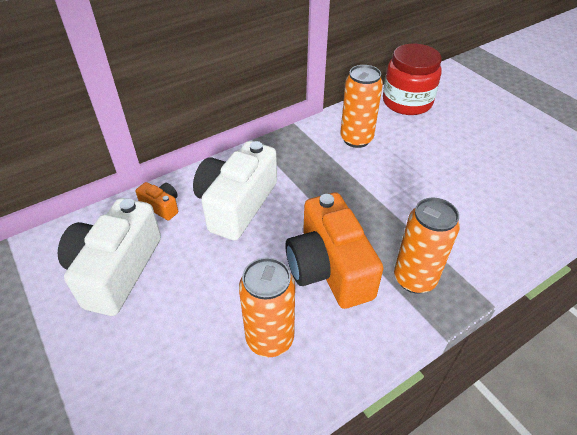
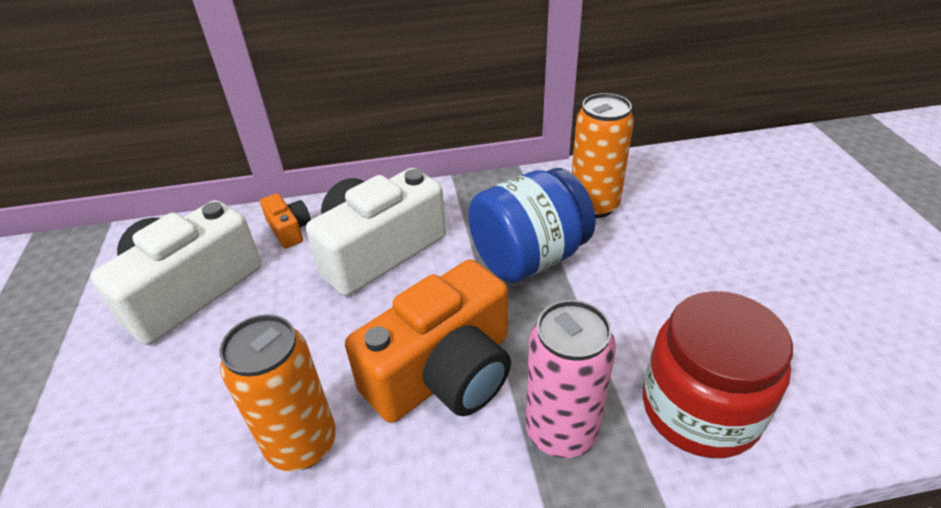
camera: 25 degrees right, 5 degrees down
(329, 268) = (444, 372): orange camera -> orange camera turned 135 degrees counterclockwise
(337, 183) = (528, 258): none -> blue jar
(407, 102) = (702, 171): red jar -> red jar (700, 409)
(414, 279) = (561, 431): orange can -> pink can

